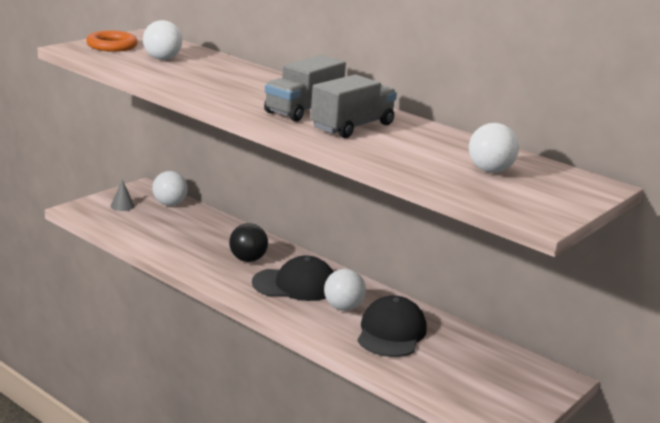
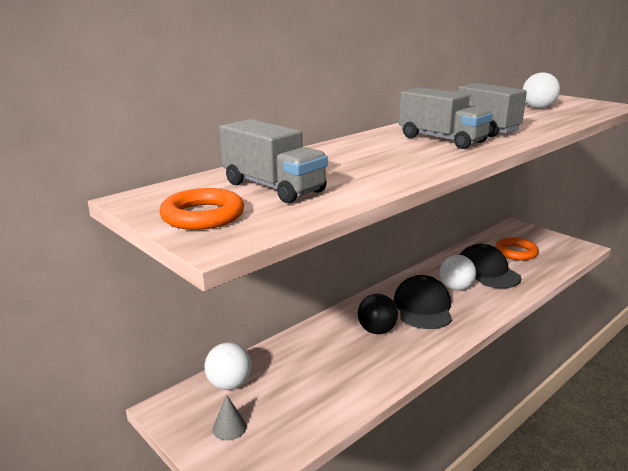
camera: 80 degrees left, 0 degrees up
(162, 59) = (273, 187): white ball -> grey truck
(391, 333) = (487, 271): black cap -> black cap turned 45 degrees clockwise
(459, 363) = (516, 252): none -> orange ring

